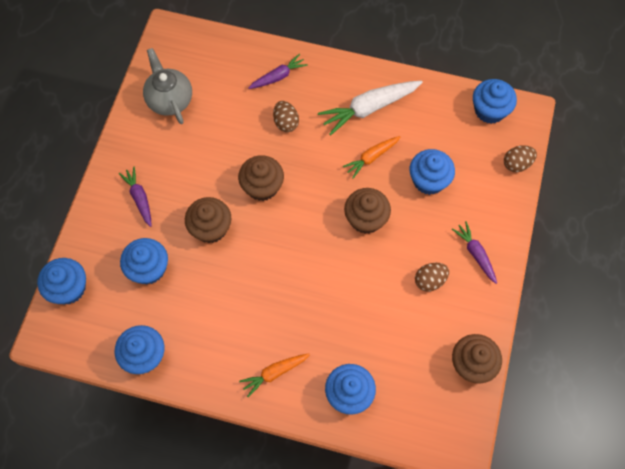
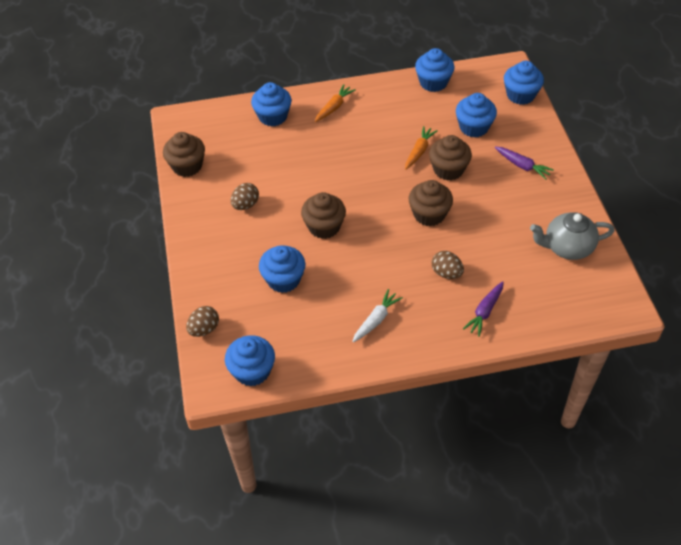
camera: 155 degrees right, 15 degrees down
(169, 99) = (567, 247): grey teapot -> grey teapot turned 135 degrees clockwise
(369, 108) = (376, 319): white carrot -> white carrot, size x0.59
(371, 158) = (347, 276): orange carrot -> orange carrot (419, 151)
(475, 254) = (214, 239): purple carrot -> none

